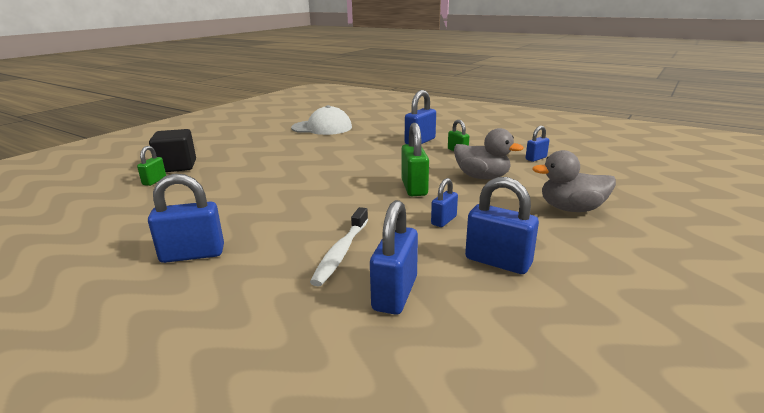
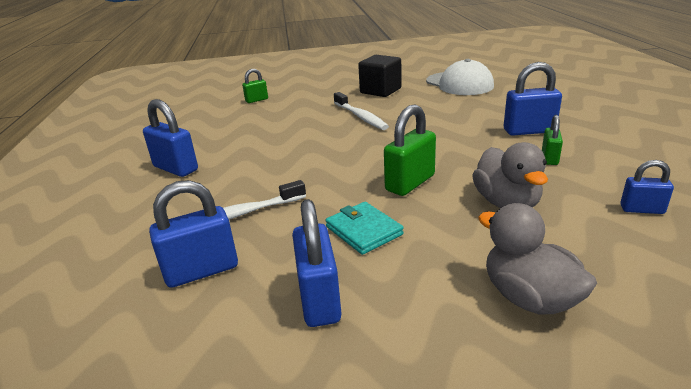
camera: 50 degrees right, 5 degrees up
(177, 166) = (289, 91): black cube -> black cube (380, 91)
(292, 164) = (361, 117): none -> white toothbrush
(443, 220) = (364, 231): blue padlock -> turquoise wallet

